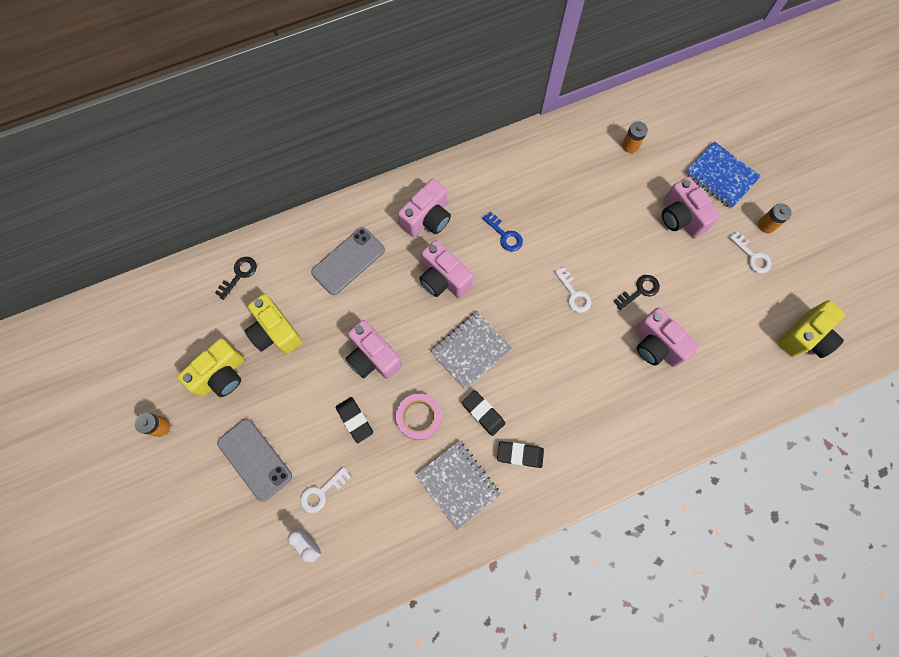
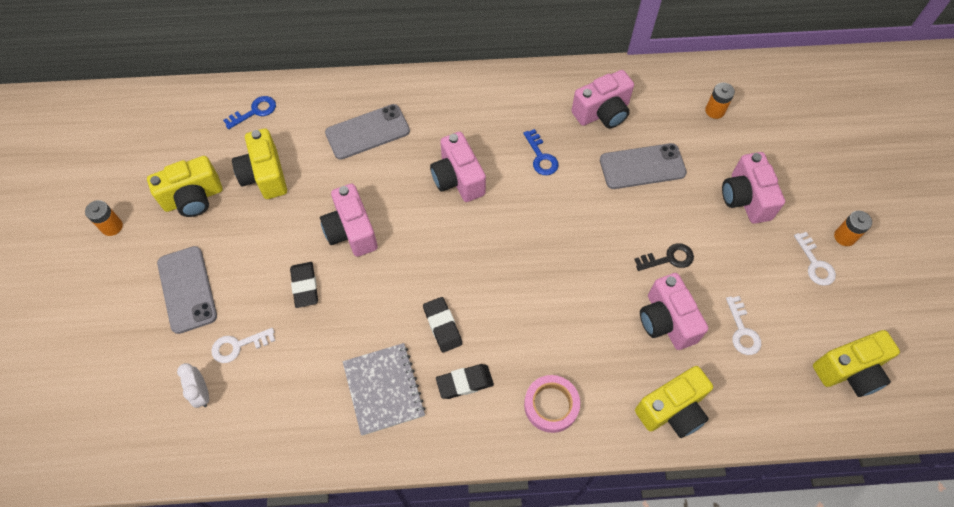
camera: 20 degrees right, 10 degrees down
(239, 275) = (255, 111): black key -> blue key
(419, 417) = (372, 306): pink tape -> pink tape (551, 405)
(427, 218) = (466, 117): pink camera -> pink camera (602, 113)
(470, 350) = (456, 258): grey notebook -> none
(520, 454) = (464, 382): black eraser -> black eraser turned 45 degrees counterclockwise
(574, 294) = (593, 238): white key -> white key (742, 331)
(590, 216) = (642, 166): none -> grey phone
(686, 417) = (672, 410): none -> yellow camera
(721, 176) = (808, 171): blue notebook -> none

